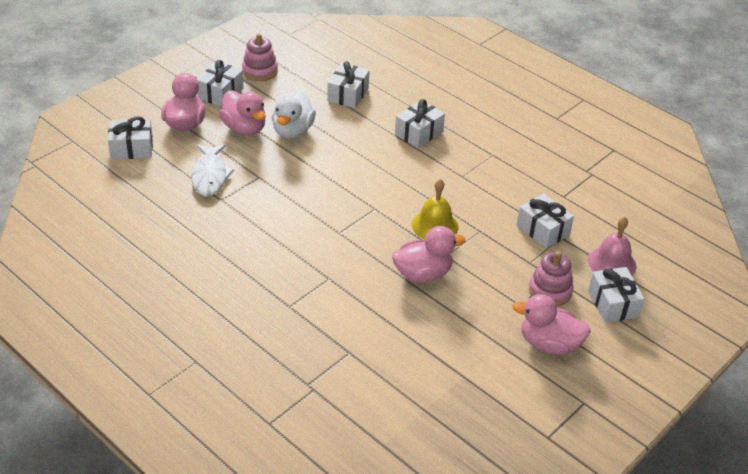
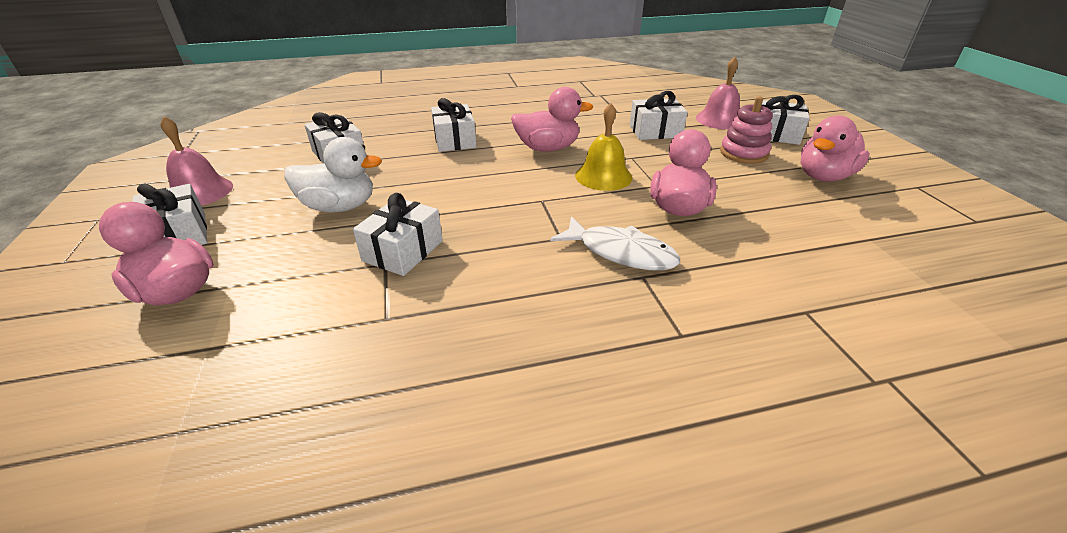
camera: 55 degrees left, 5 degrees down
(132, 148) = (120, 382): white gift -> white gift (403, 251)
(210, 176) = (321, 310): white fish -> white fish (621, 252)
(244, 128) = (276, 240): pink duck -> pink duck (547, 148)
(260, 71) = (200, 192): pink stacking toy -> pink bell
(292, 131) = (339, 207): white duck -> white duck turned 45 degrees counterclockwise

